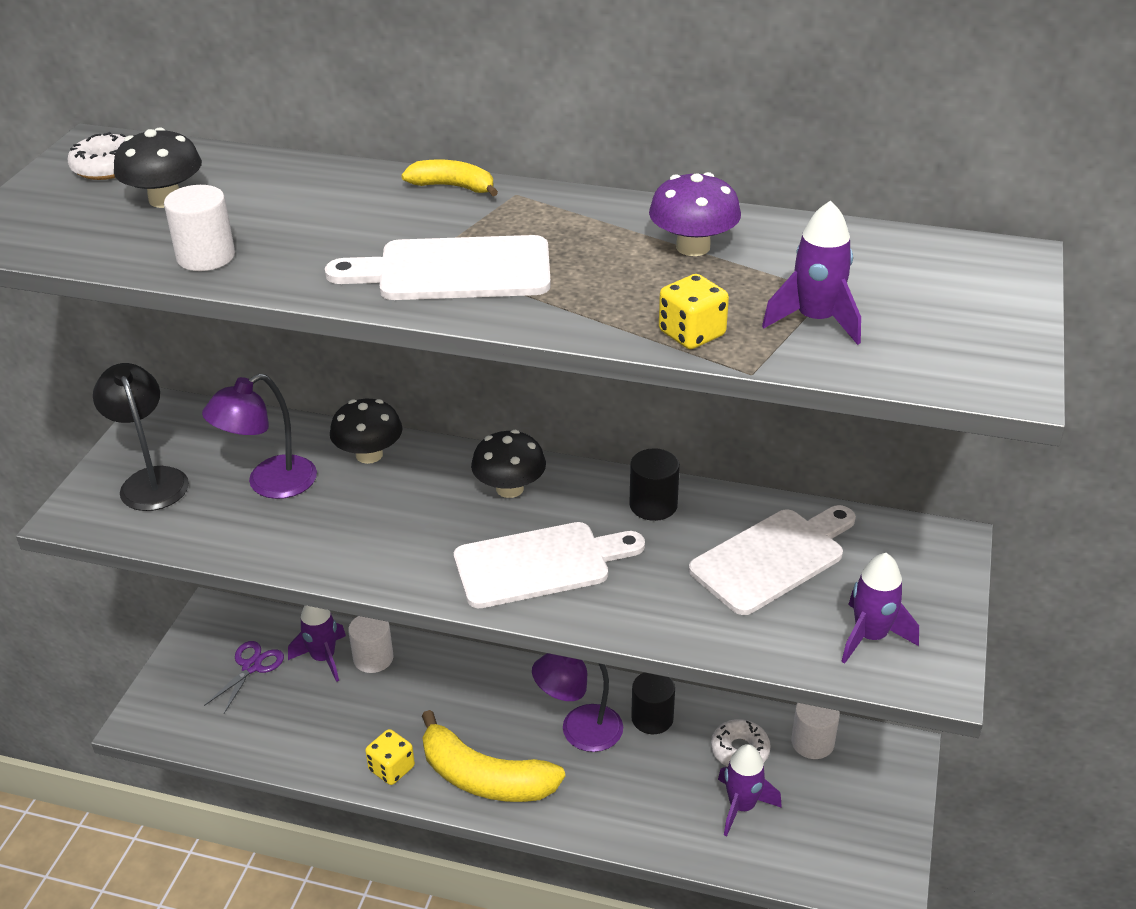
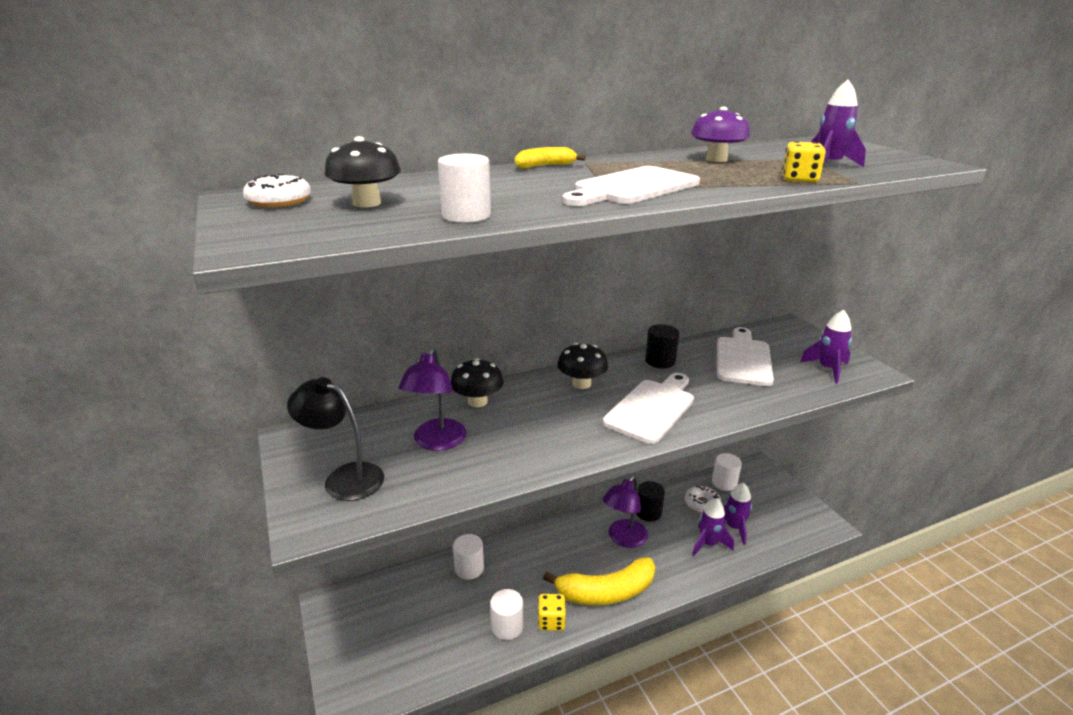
camera: 40 degrees left, 10 degrees down
(252, 667) = (394, 619): purple scissors -> none
(323, 658) = (437, 586): purple rocket -> purple rocket (708, 544)
(343, 744) = (507, 626): none -> white cylinder

